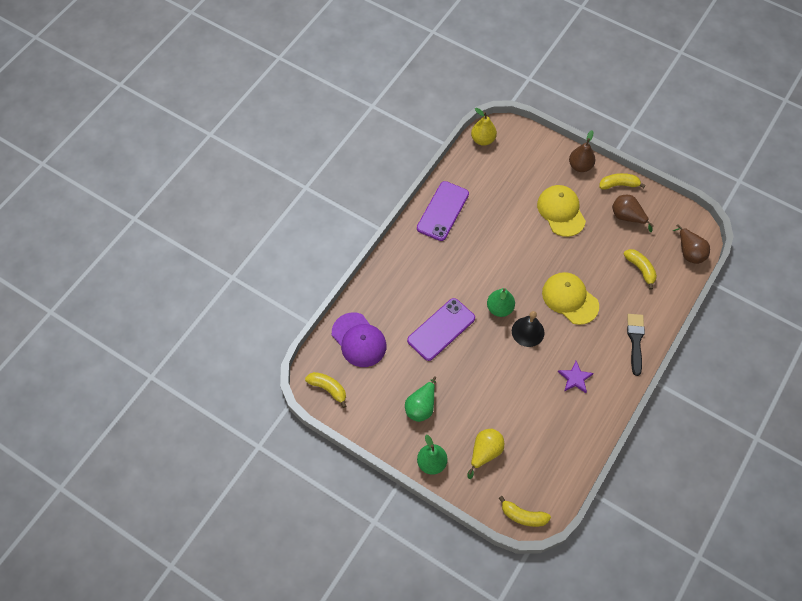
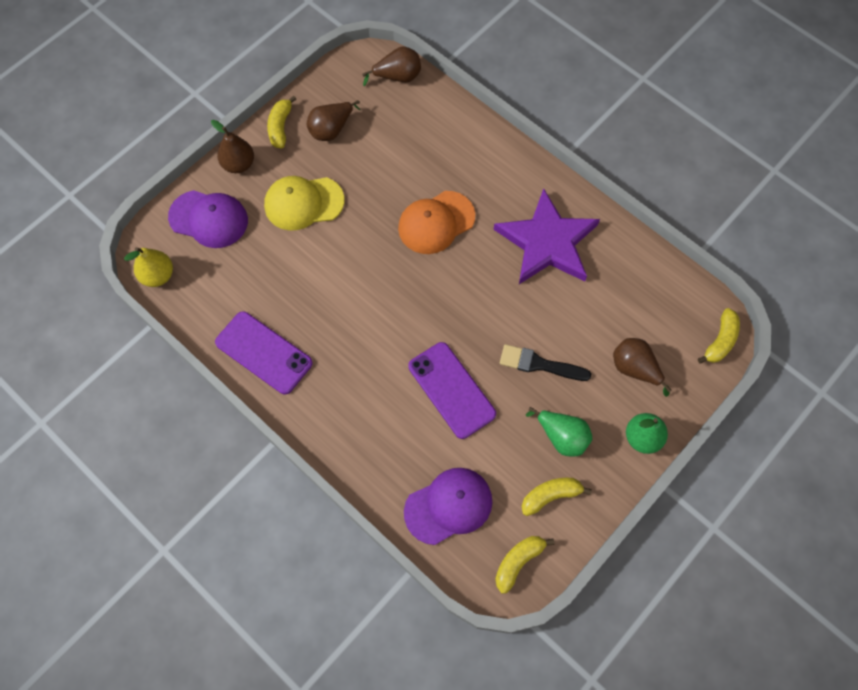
camera: 80 degrees left, 5 degrees up
(485, 452) = (635, 369): yellow pear -> brown pear
(499, 308) = (433, 309): green pear -> none
(528, 331) = (474, 282): black bell -> none
(532, 158) = (209, 219): none -> purple cap
(570, 299) = (436, 222): yellow cap -> orange cap
(575, 378) = (547, 242): purple star -> purple star, size x2.34
(635, 340) = (507, 164): black brush -> black brush (539, 364)
(640, 269) = (410, 134): yellow banana -> yellow banana (550, 496)

